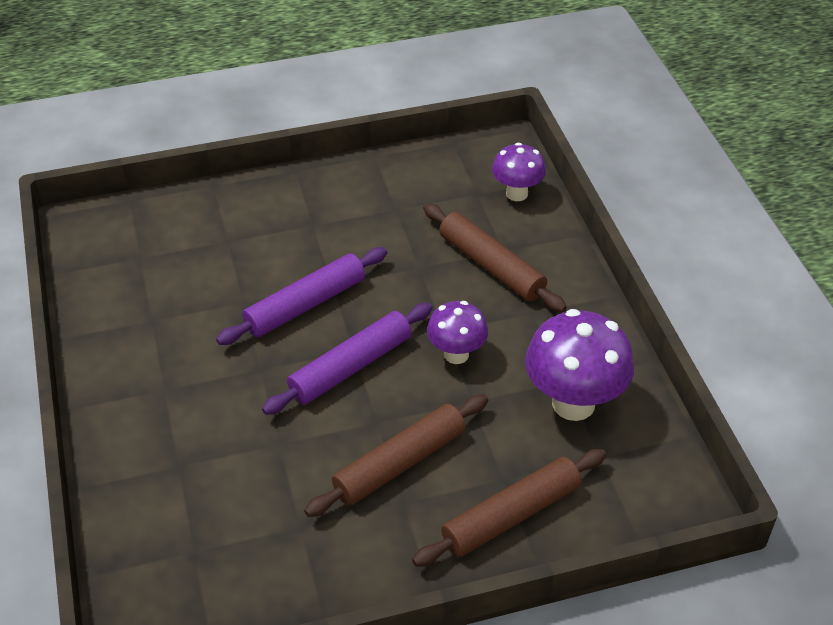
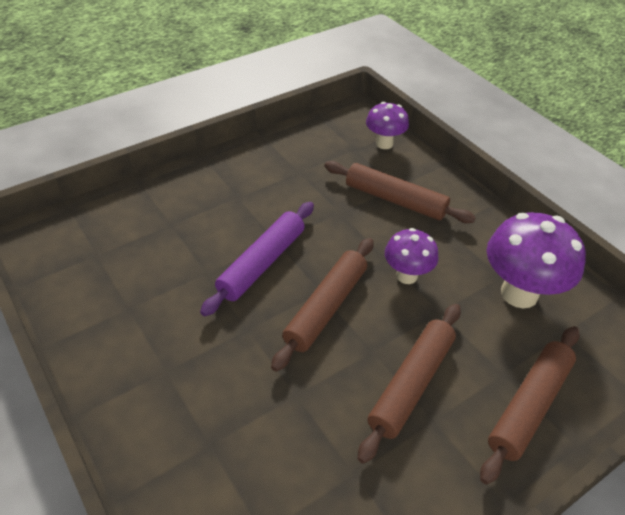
camera: 20 degrees left, 0 degrees up
(350, 366) = (325, 307): purple rolling pin -> brown rolling pin

